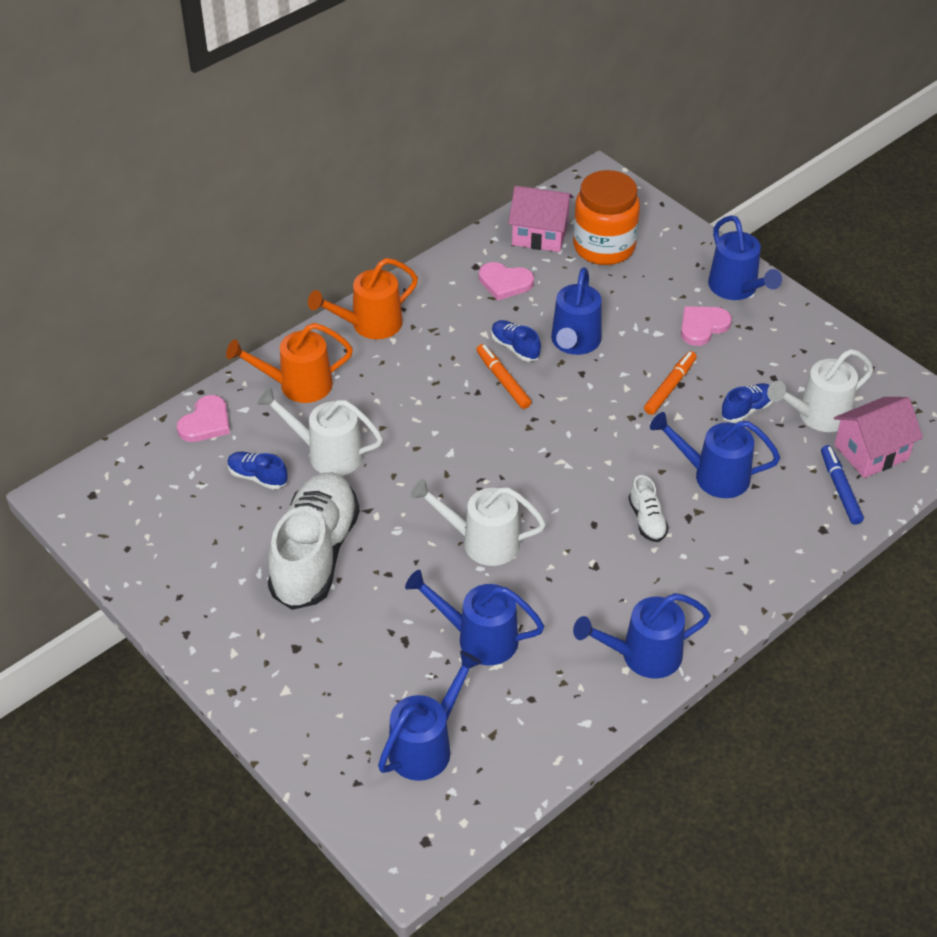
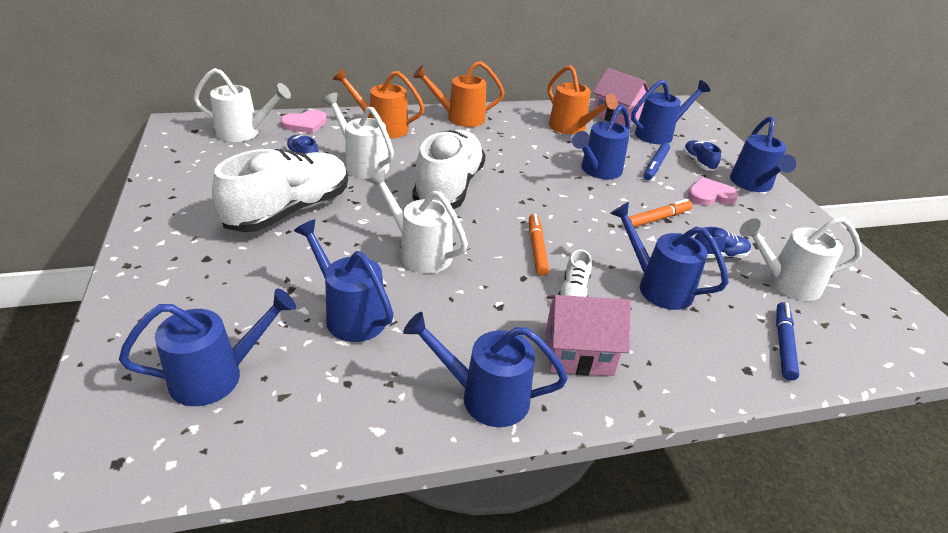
camera: 25 degrees right, 10 degrees down
(153, 470) = (244, 133): none -> white watering can
(444, 444) = (449, 188): none -> white shoe
(503, 380) = (526, 171): orange marker -> orange marker (536, 248)
(505, 282) = (571, 128): pink heart -> orange watering can
(515, 347) = (550, 159): blue shoe -> blue shoe (698, 163)
(604, 247) = (659, 134): orange jar -> blue watering can
(627, 305) = (655, 165): none -> blue marker
(871, 452) = (831, 328): pink house -> pink house (578, 352)

